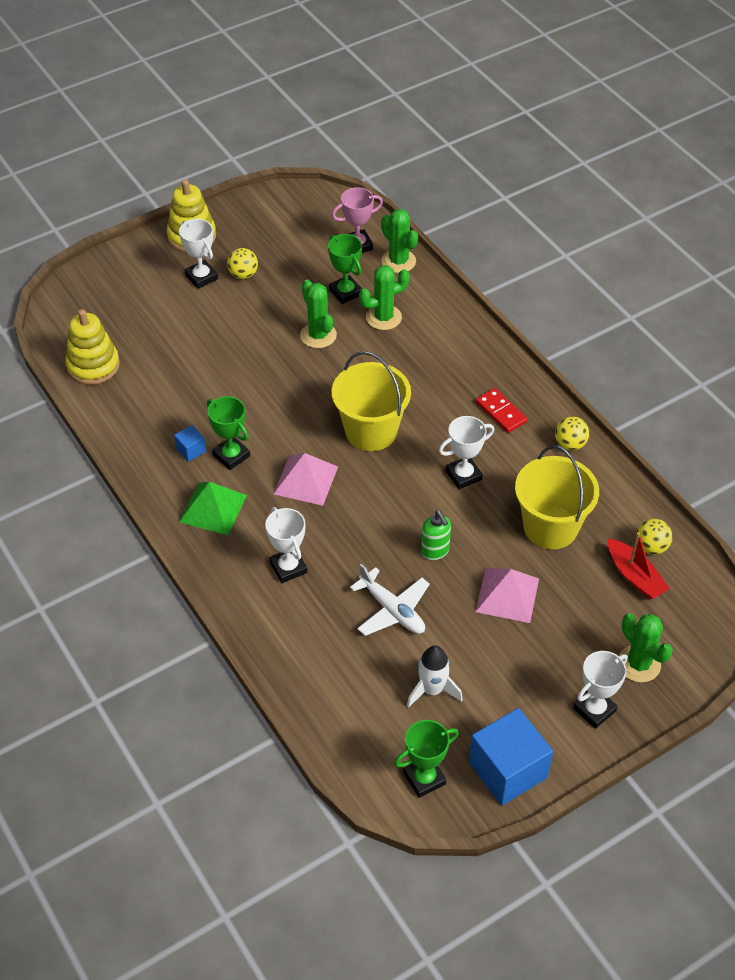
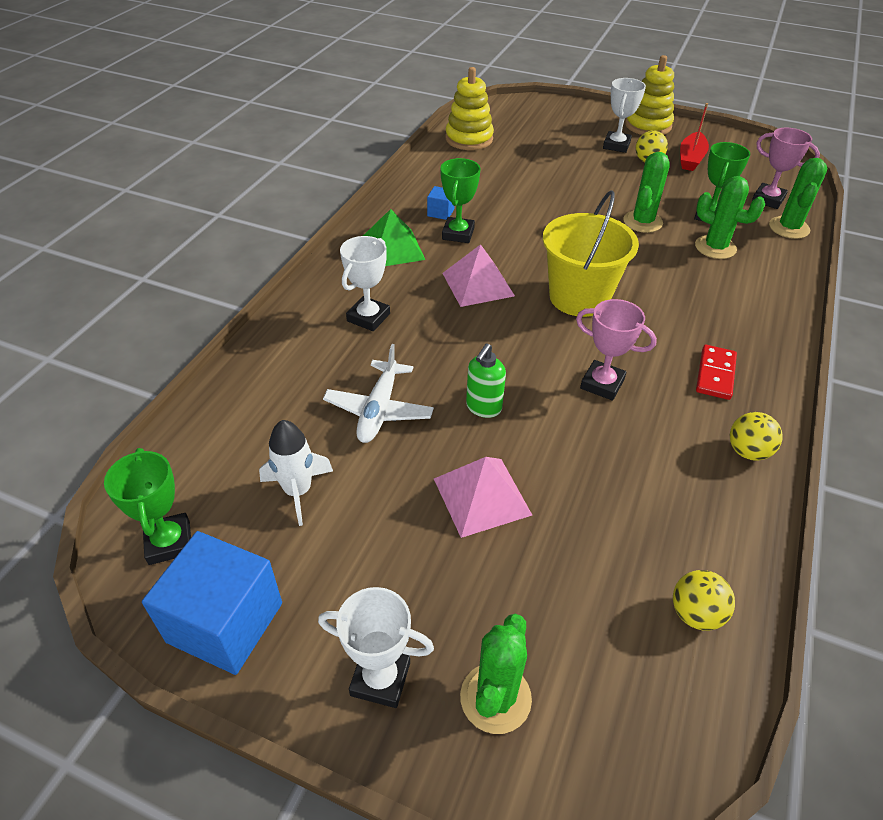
camera: 55 degrees right, 5 degrees down
(424, 778) = (169, 542): green trophy -> green trophy turned 45 degrees clockwise
(463, 475) = (602, 384): white trophy -> pink trophy
(550, 527) = (614, 490): yellow bucket -> none
(634, 576) = (631, 618): red boat -> red boat (691, 158)

